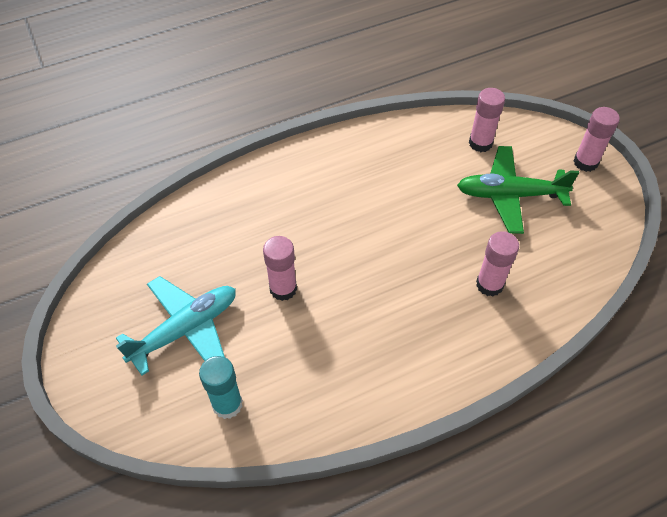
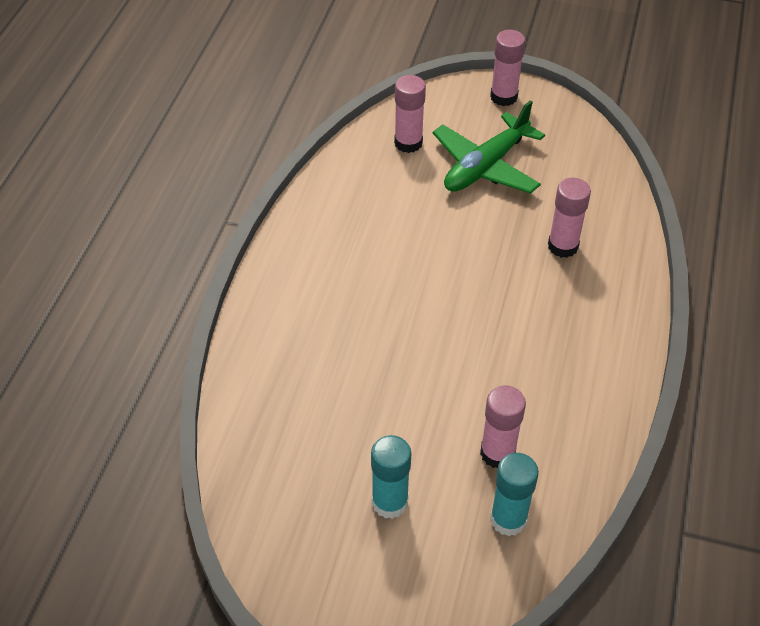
camera: 50 degrees left, 5 degrees down
(185, 330) = (390, 502): turquoise plane -> turquoise glue stick
(283, 289) = (420, 393): pink glue stick -> pink glue stick (497, 453)

